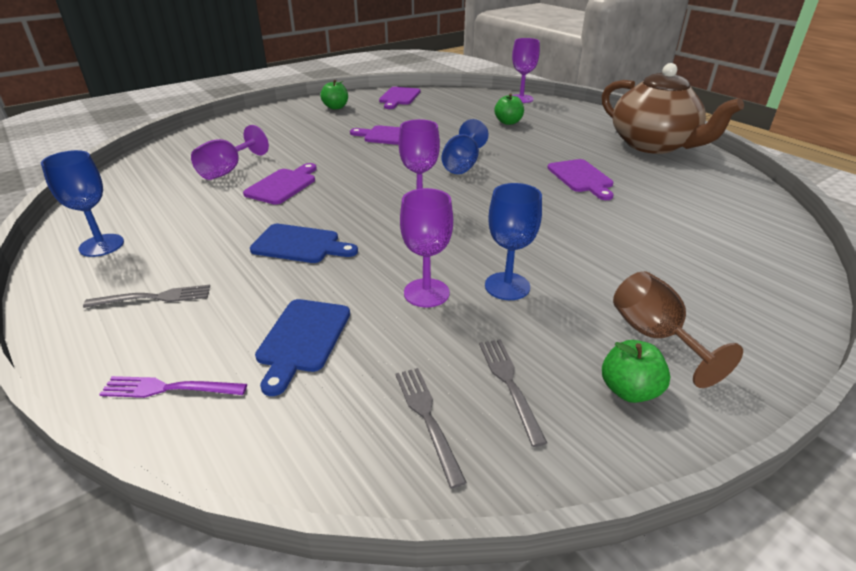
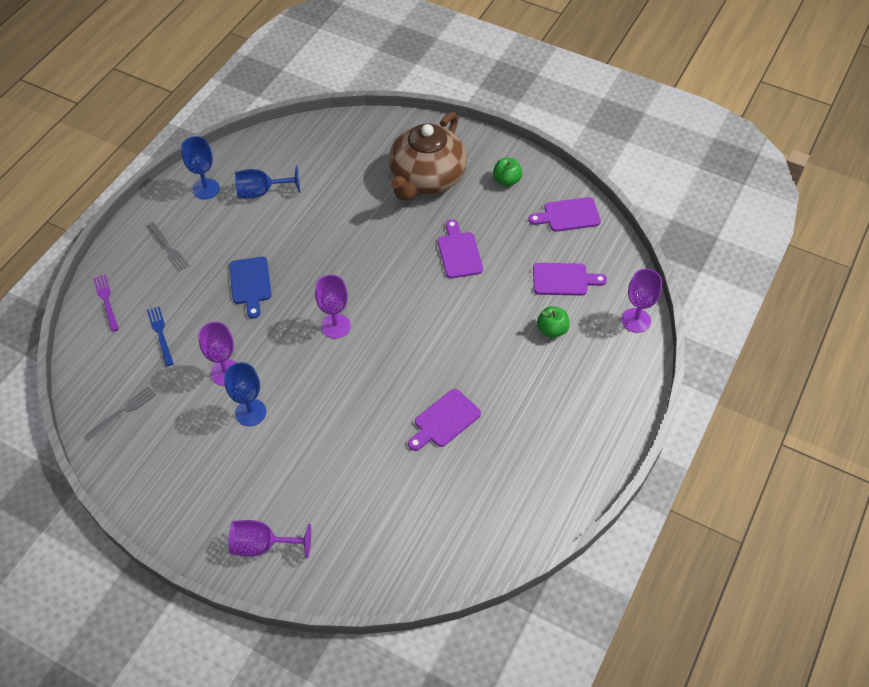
camera: 65 degrees right, 20 degrees up
(228, 170) = (333, 185): purple goblet -> purple goblet (263, 545)
(283, 185) = (327, 230): purple cutting board -> purple cutting board (563, 279)
(302, 339) = (160, 333): blue cutting board -> blue fork
(462, 164) = (426, 327): blue goblet -> blue goblet (261, 192)
(509, 383) = (160, 438): grey fork -> none
(629, 390) = (175, 495): green apple -> none
(653, 145) = (561, 467): brown teapot -> brown teapot (426, 179)
(655, 336) = (228, 502): brown goblet -> none

